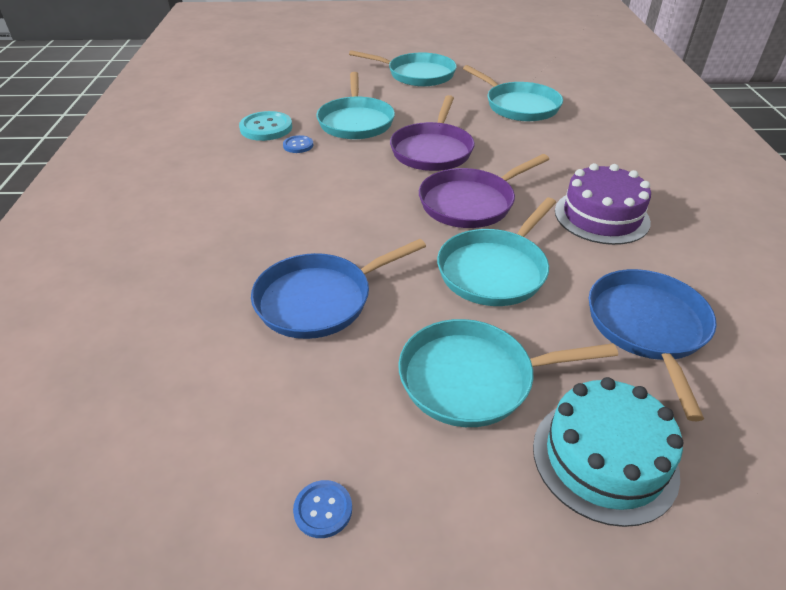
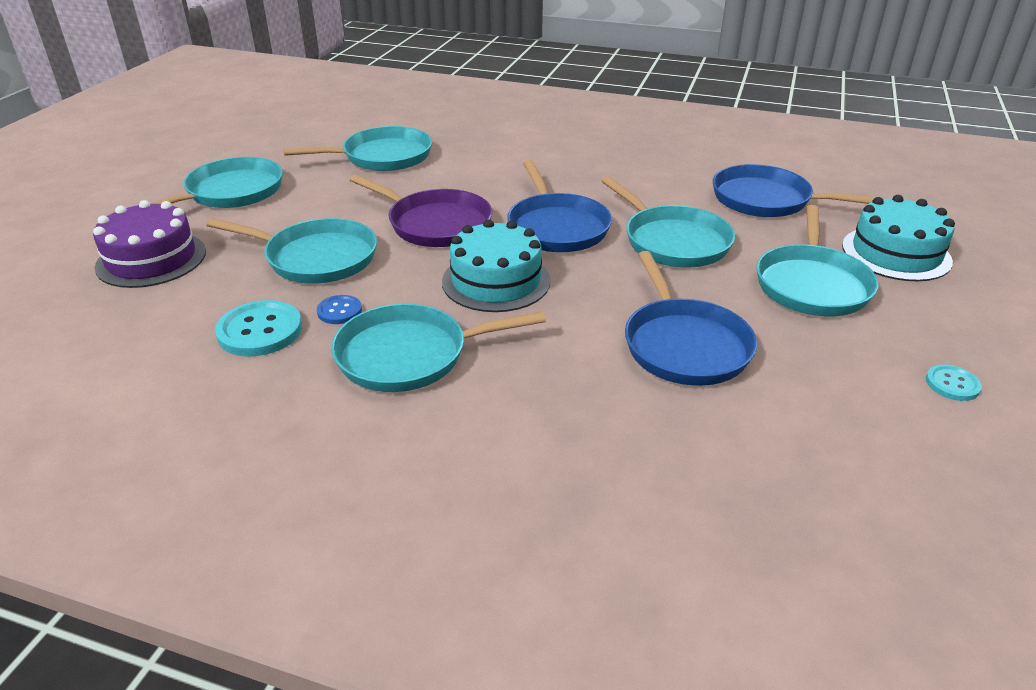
camera: 70 degrees left, 5 degrees down
(259, 180) = (409, 355): none -> turquoise pan
(323, 510) = (952, 384): blue button -> turquoise button
(367, 192) = (496, 281): none -> turquoise cake
(470, 203) = (557, 227): purple pan -> blue pan
(601, 216) = (615, 175): purple cake -> purple cake (151, 259)

